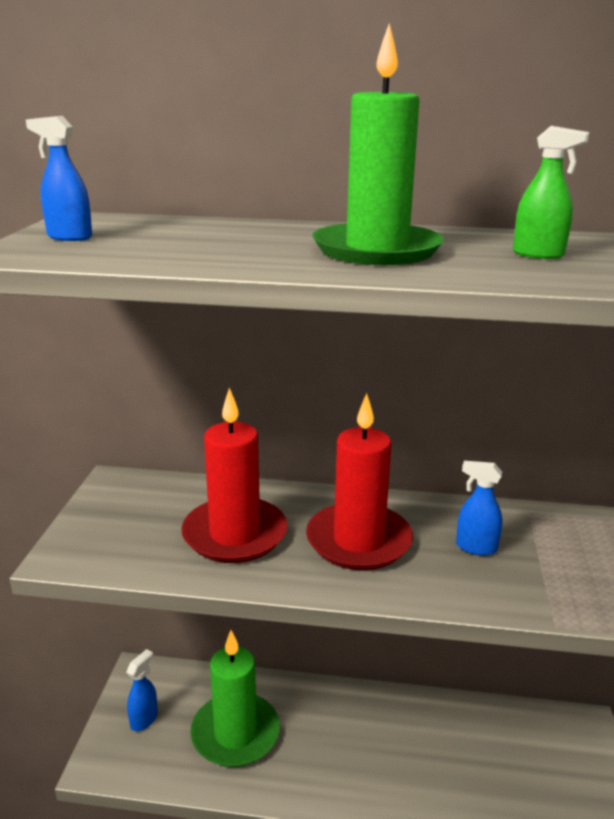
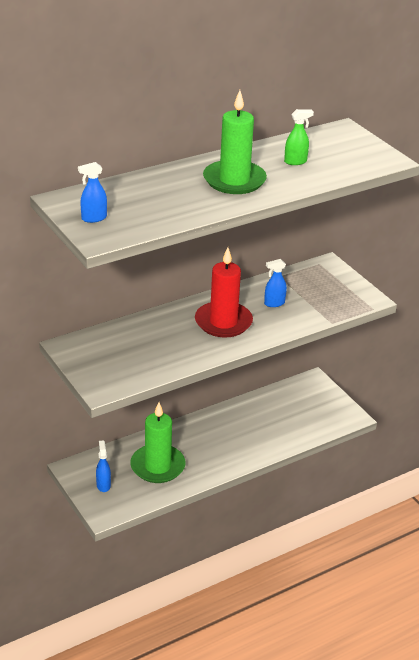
camera: 40 degrees left, 10 degrees up
(235, 534) = (165, 344): red candle -> none

